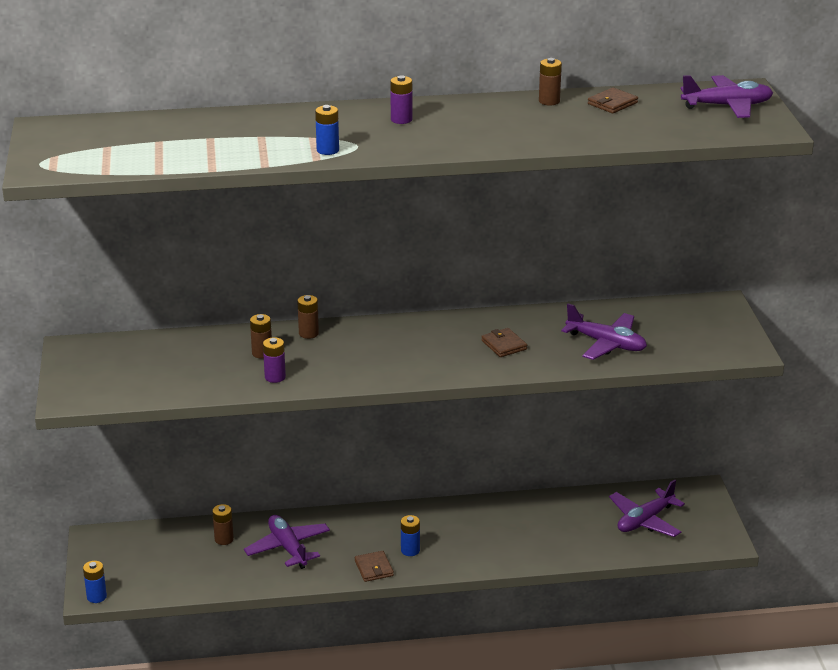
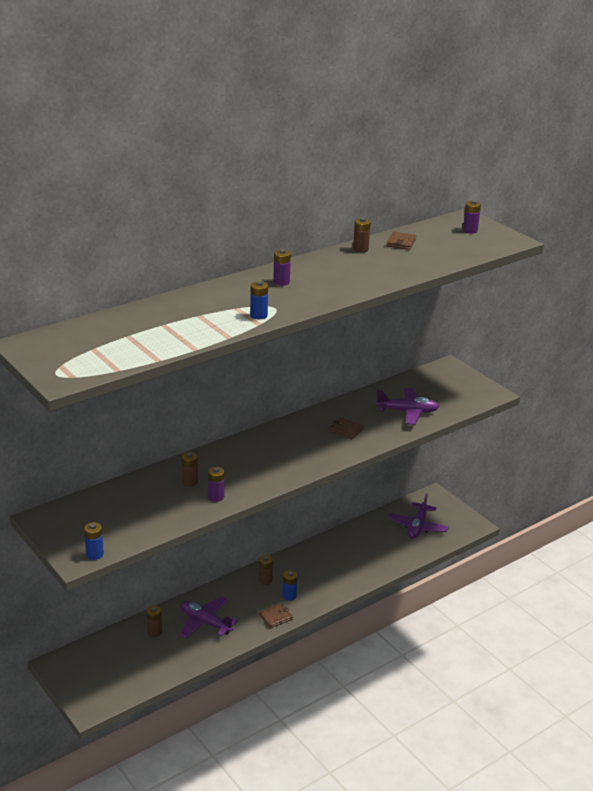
camera: 30 degrees left, 0 degrees up
(96, 597) = (94, 708): blue battery -> blue battery (94, 554)
(308, 333) = (208, 458): brown battery -> brown battery (265, 580)
(374, 568) = (275, 617): brown wallet -> brown wallet turned 75 degrees counterclockwise
(727, 106) = (470, 230): purple plane -> purple battery

